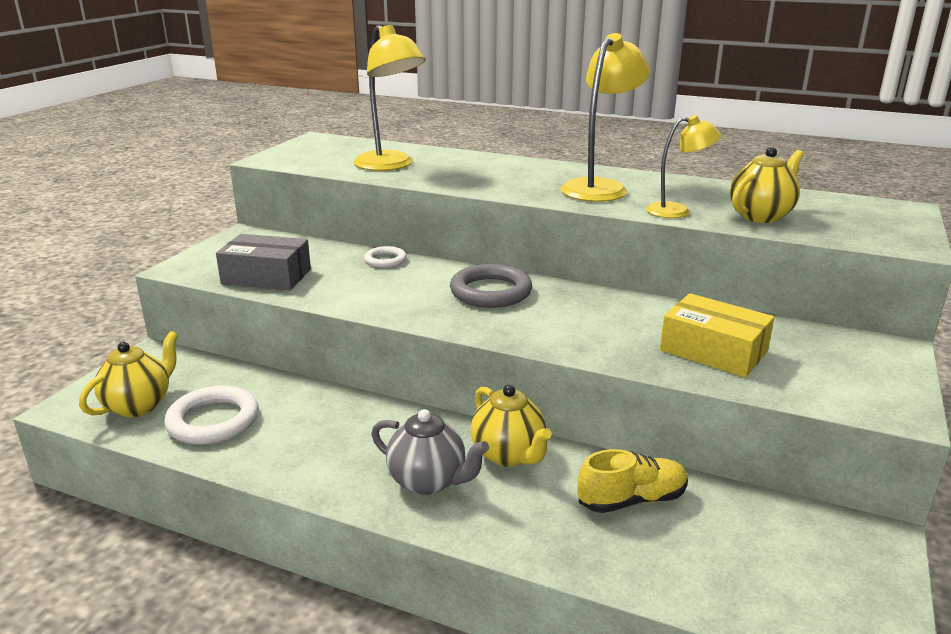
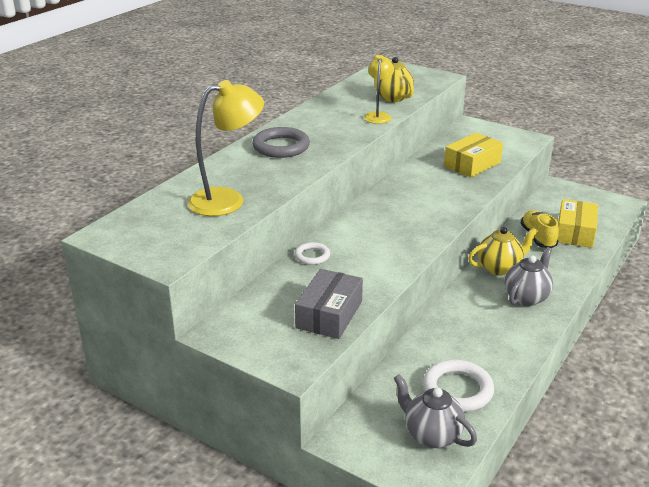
camera: 80 degrees left, 5 degrees up
(139, 405) = (431, 435): yellow teapot -> grey teapot
(490, 292) = (383, 218): grey ring -> grey ring (281, 147)
(600, 187) = (323, 129): yellow lamp -> none
(680, 552) = (575, 232): none -> yellow box

